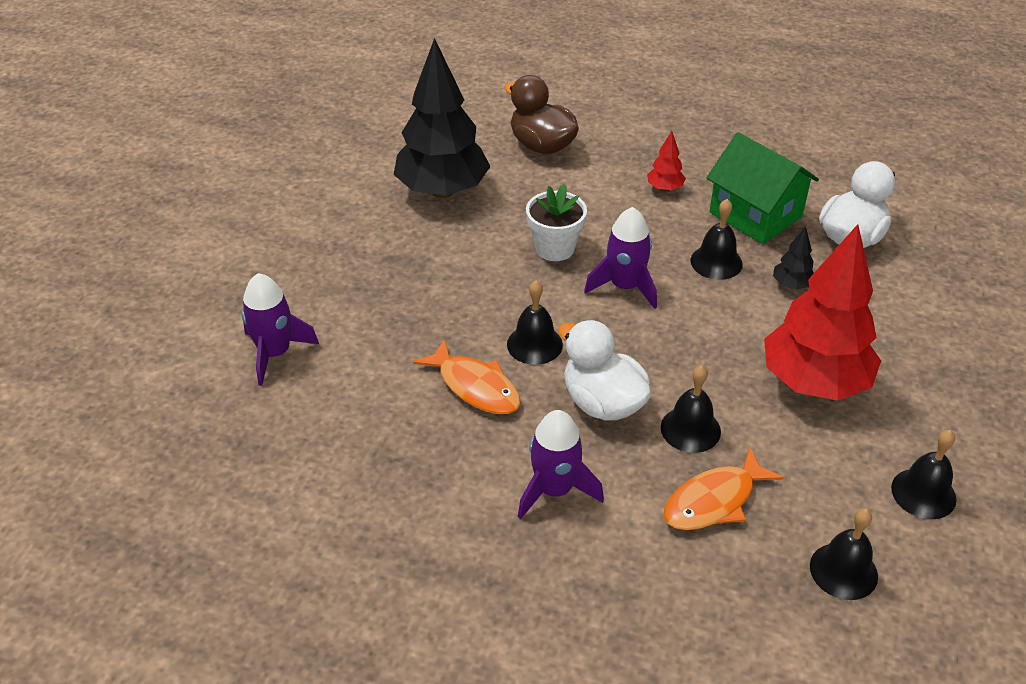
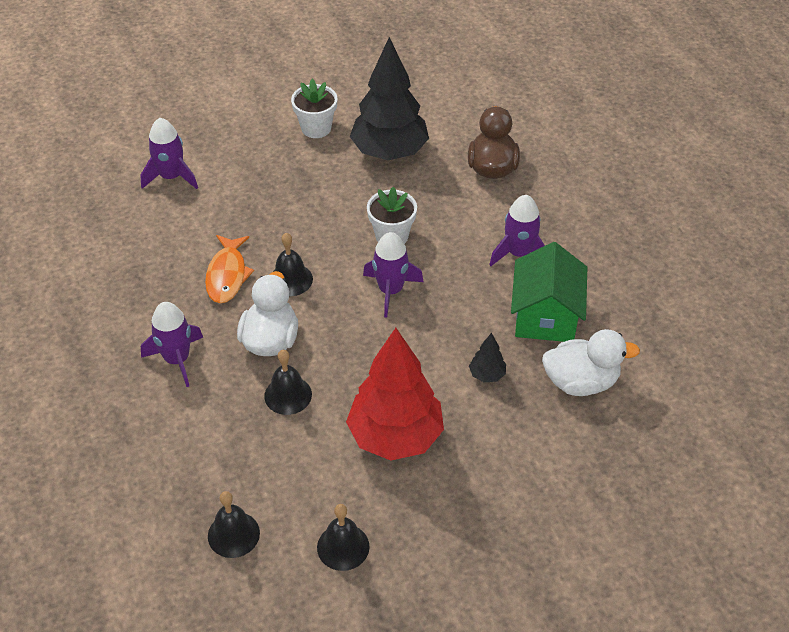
camera: 50 degrees right, 5 degrees up
(345, 217) = (316, 128): none -> white flower pot
(665, 188) = (519, 253): red tree -> purple rocket
(714, 501) = (236, 439): orange fish -> none
(716, 262) = (467, 322): black bell -> none

